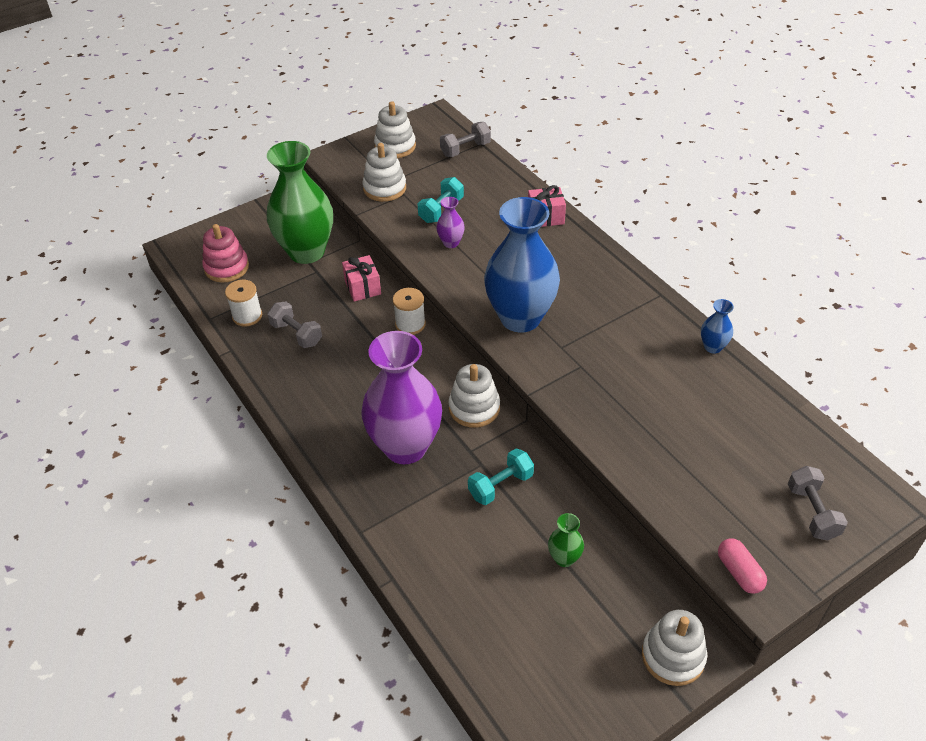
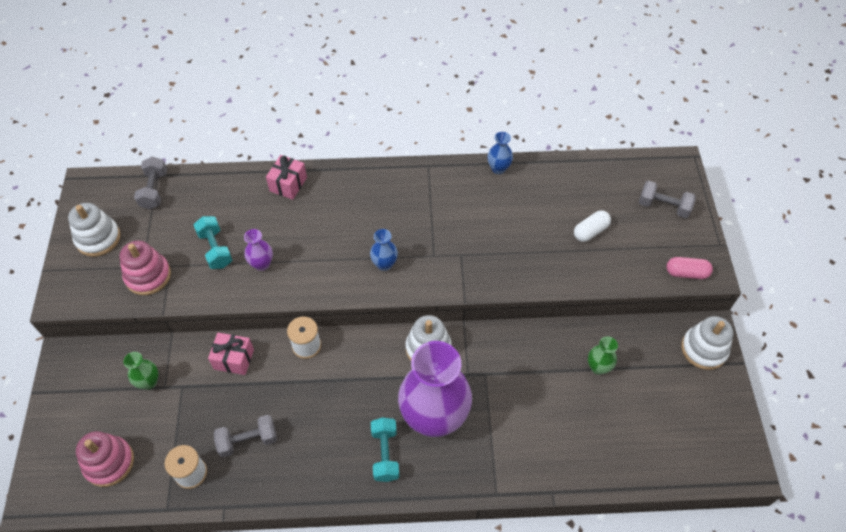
camera: 60 degrees left, 10 degrees up
(306, 252) = (149, 382): green vase -> green vase, size x0.42
(384, 188) = (148, 276): white stacking toy -> pink stacking toy
(500, 485) = (512, 371): turquoise dumbbell -> turquoise dumbbell (385, 454)
(520, 318) = (384, 264): blue vase -> blue vase, size x0.42
(709, 458) = (590, 231): none -> white capsule

